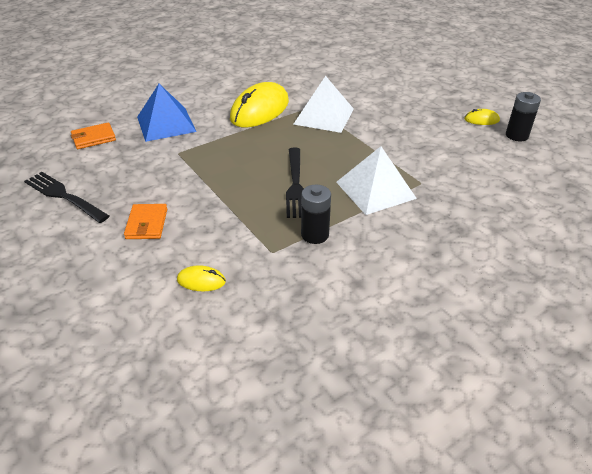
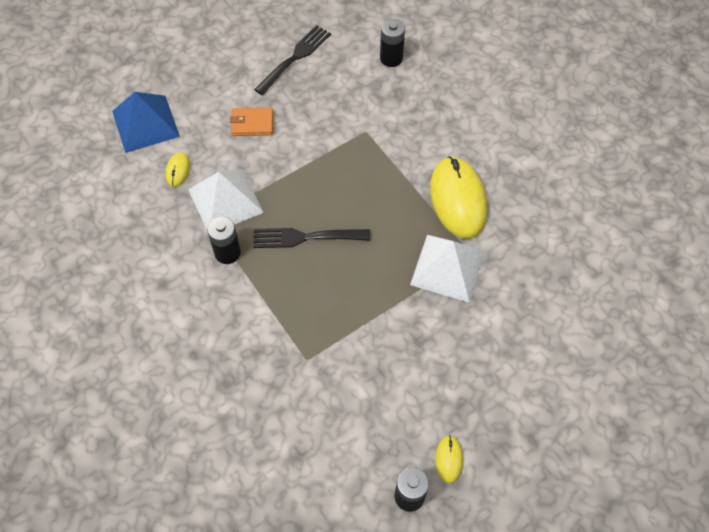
camera: 90 degrees right, 20 degrees up
(94, 138) = (391, 58): orange wallet -> black battery
(166, 124) = (421, 113): blue pyramid -> blue pyramid (145, 123)
(260, 110) = (458, 200): yellow mouse -> yellow mouse turned 45 degrees clockwise
(375, 190) = (295, 311): white pyramid -> white pyramid (225, 201)

